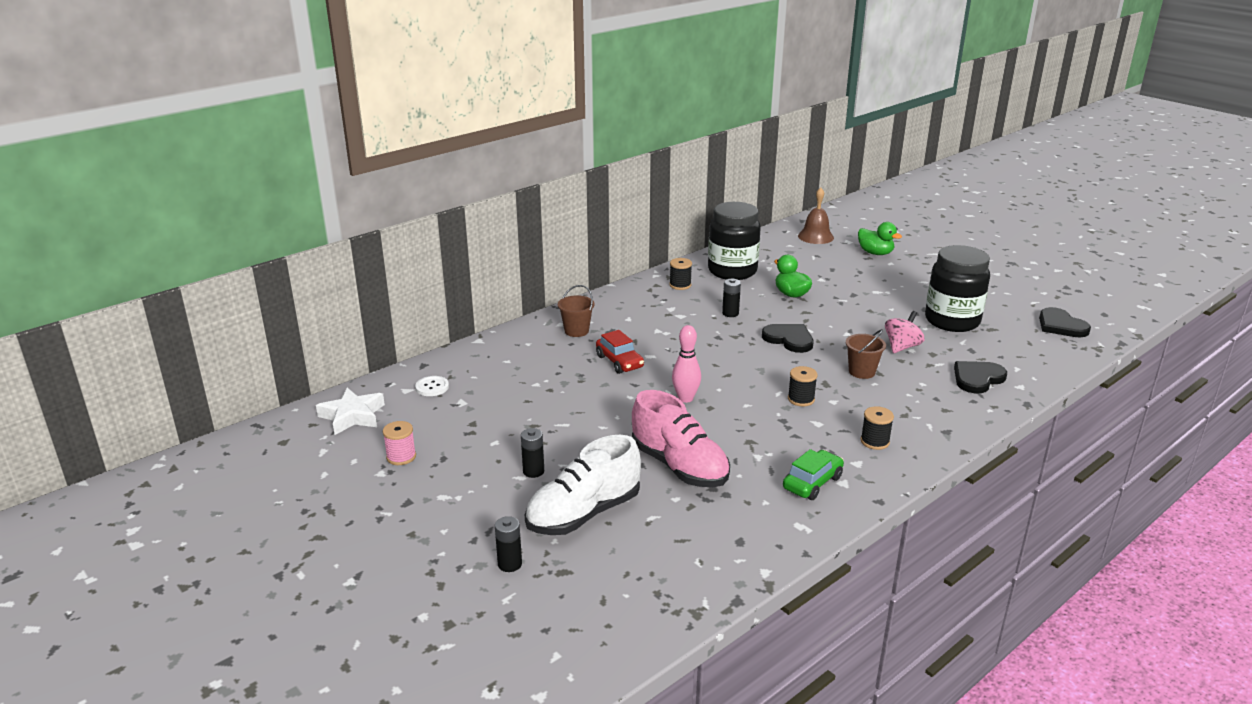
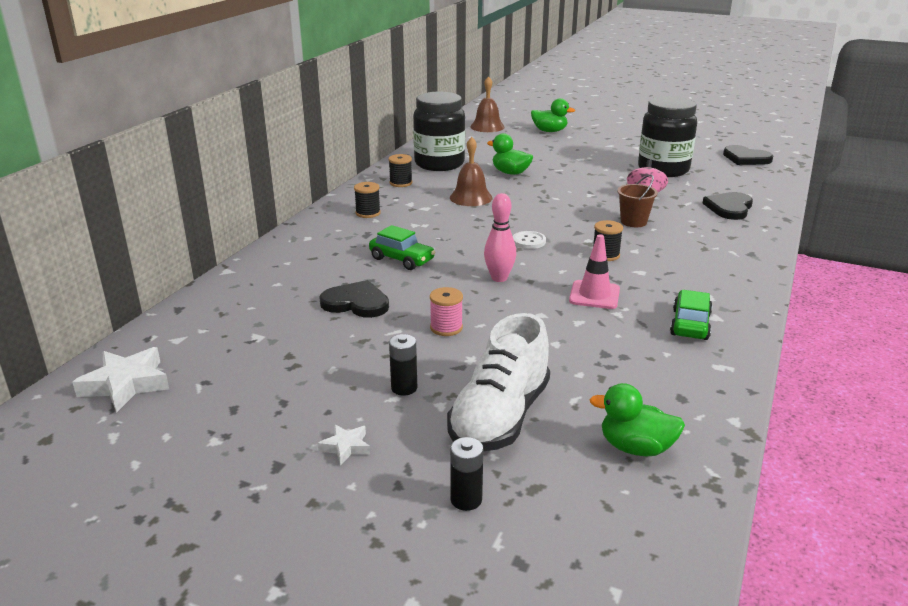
camera: 25 degrees left, 0 degrees up
(401, 457) = (228, 415): pink spool -> pink spool (446, 328)
(432, 387) = (208, 329): white button -> white button (529, 241)
(460, 503) = (346, 447): none -> white star
(576, 331) = (331, 241): brown bucket -> none
(619, 362) = (402, 259): red car -> green car
(664, 567) = (636, 448): none -> green duck
(679, 466) = (554, 342): pink shoe -> none
(730, 313) = (471, 197): black battery -> brown bell
(753, 434) = (594, 295): none -> pink traffic cone
(789, 339) = (545, 208): black heart -> black heart (356, 303)
(875, 441) = (704, 275): black spool -> black spool (368, 213)

